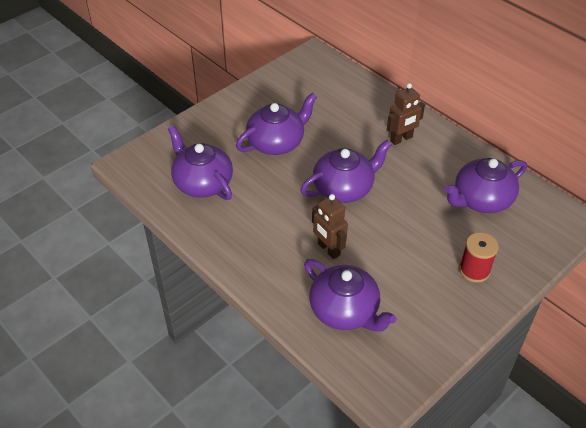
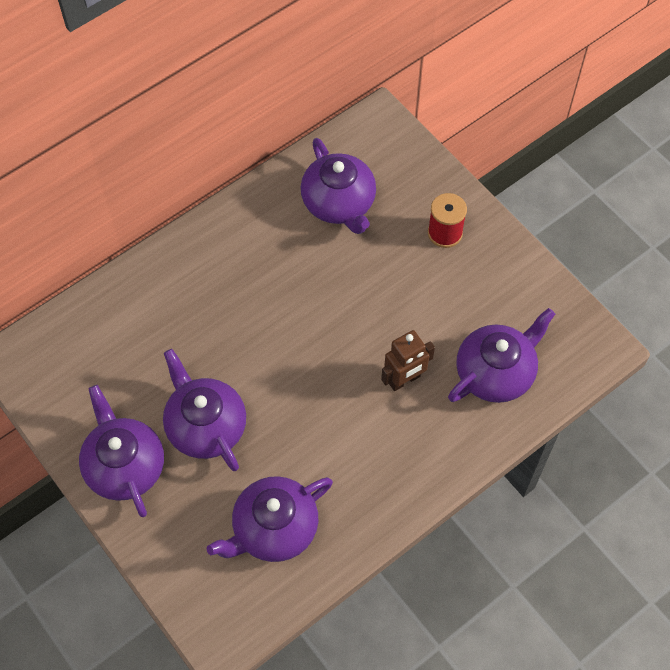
camera: 85 degrees left, 15 degrees up
(344, 188) = (304, 350): purple teapot -> purple teapot (124, 466)
(401, 139) = (221, 270): brown robot -> none

